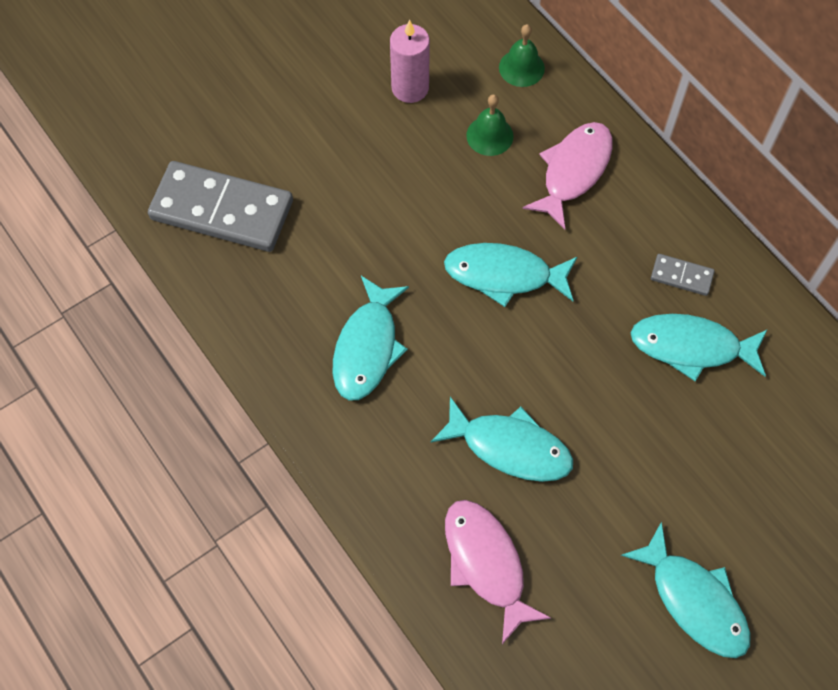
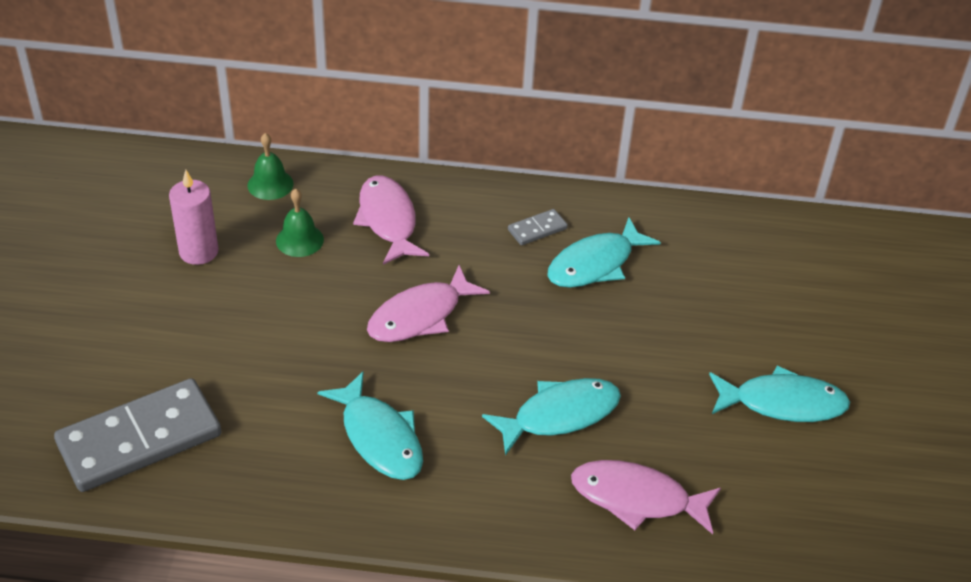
camera: 50 degrees left, 20 degrees down
(504, 275) = (420, 315): turquoise fish -> pink fish

